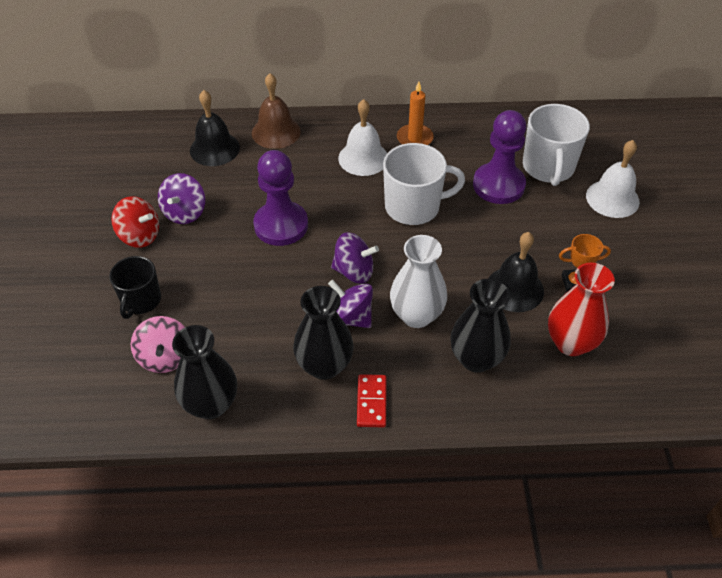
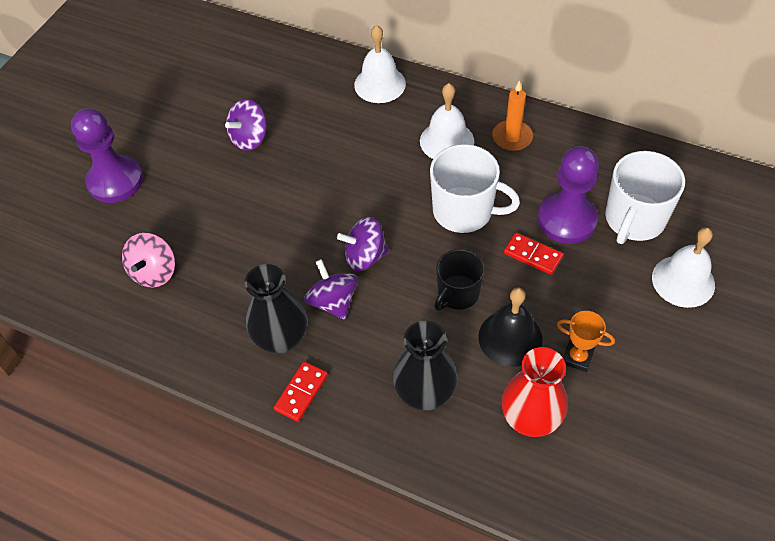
camera: 30 degrees right, 5 degrees up
(140, 236) = (199, 147): red spinning top -> none
(141, 300) = (165, 210): black mug -> black mug (457, 294)
(211, 404) = (165, 332): black vase -> none
(214, 149) = (313, 82): black bell -> none
(276, 132) = (380, 84): brown bell -> white bell
(281, 225) = (326, 183): purple pawn -> purple pawn (115, 181)
(354, 271) = (365, 256): purple spinning top -> purple spinning top turned 135 degrees clockwise
(416, 315) = (395, 325): white vase -> none
(490, 220) = (533, 255): none -> red domino

